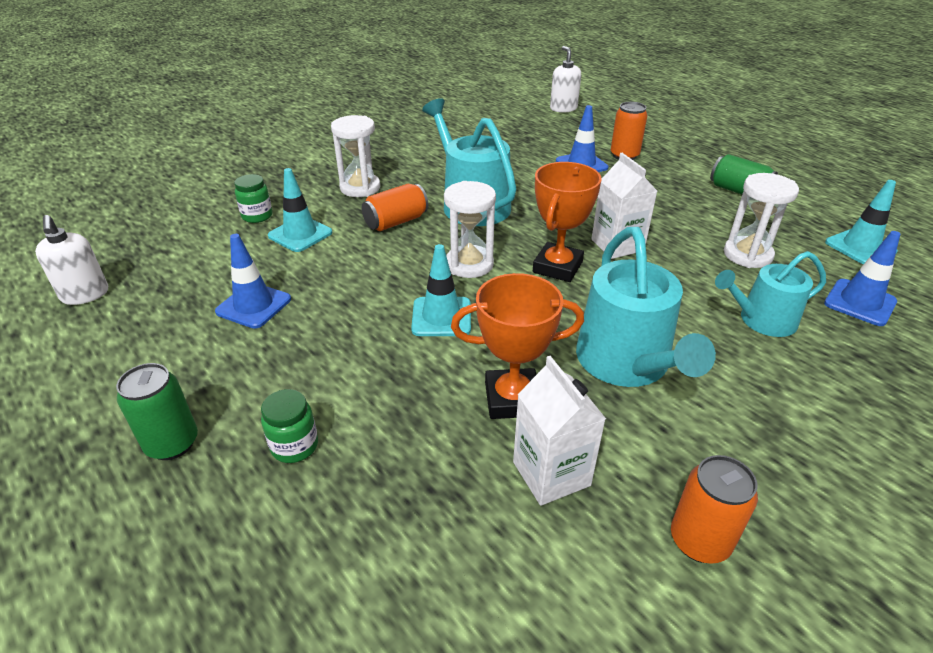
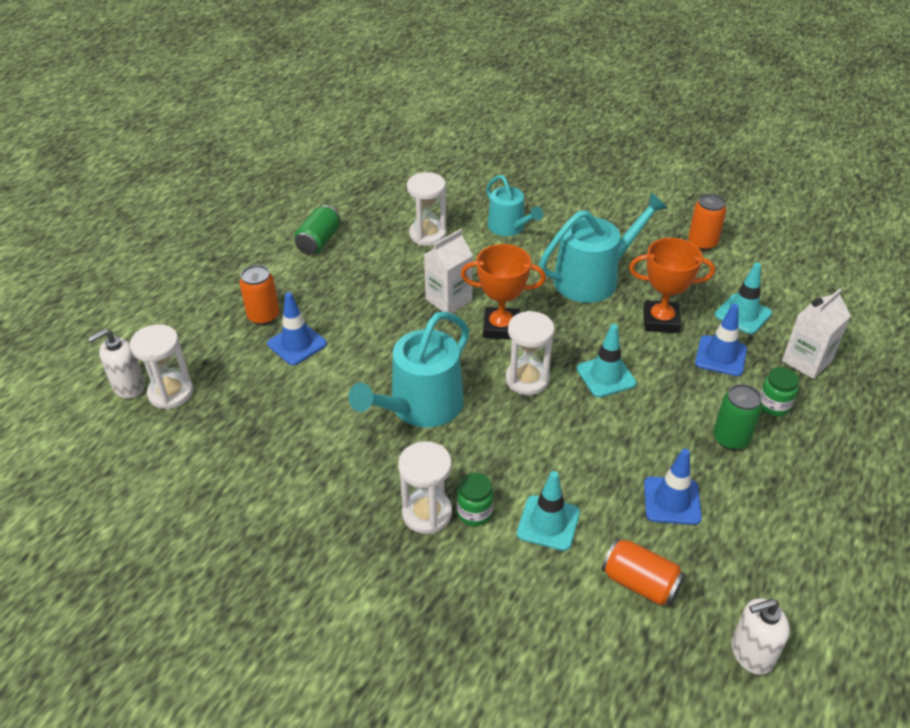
camera: 110 degrees left, 5 degrees up
(85, 295) = (751, 653): white soap dispenser -> white soap dispenser turned 150 degrees counterclockwise
(172, 443) = (823, 468): green can -> green can (731, 439)
(257, 216) = (535, 584): green jar -> green jar (474, 513)
(396, 222) = (484, 453): orange can -> orange can (640, 583)
(512, 399) = (661, 321): orange trophy -> orange trophy turned 60 degrees counterclockwise
(548, 119) = (171, 393): none -> white hourglass
(551, 473) = (703, 295): white carton -> white carton (806, 361)
(860, 247) = (388, 186): turquoise traffic cone -> turquoise traffic cone (743, 314)
(860, 302) = (464, 190): blue traffic cone -> blue traffic cone (720, 356)

